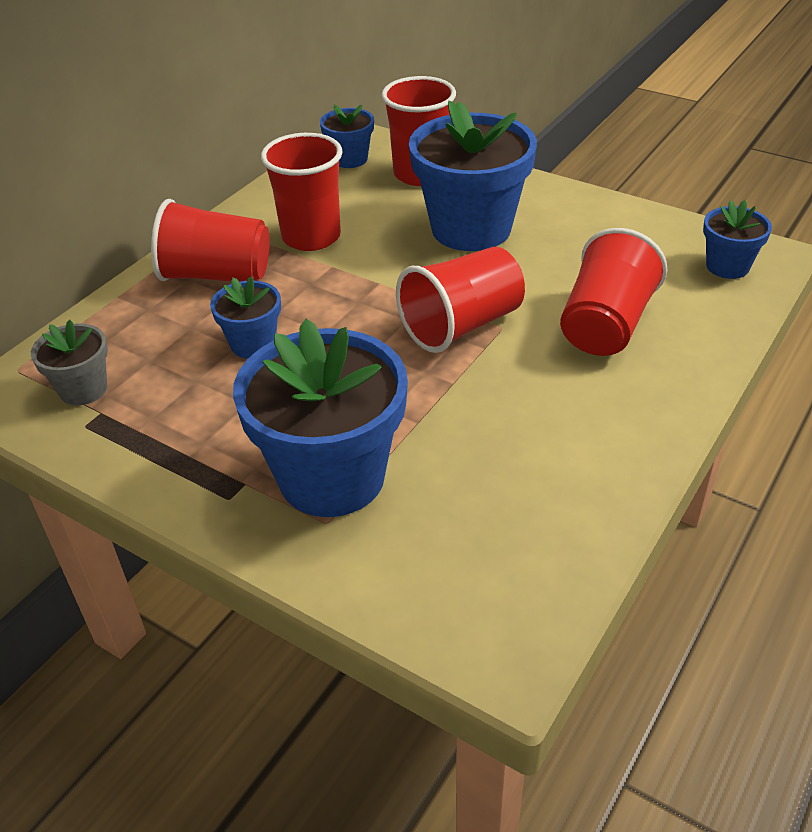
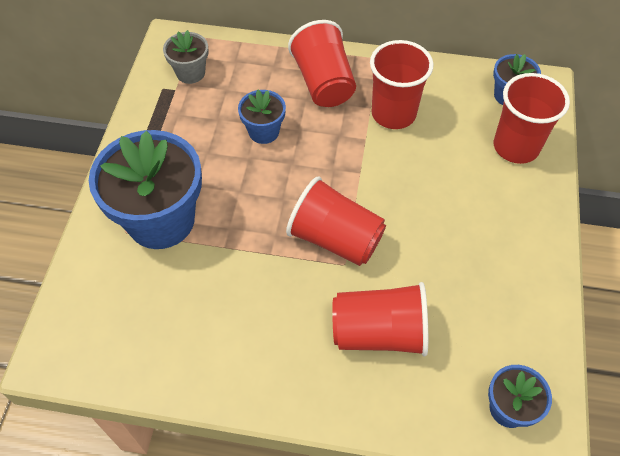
camera: 65 degrees right, 15 degrees up
(471, 229) = (458, 205): blue flower pot -> none

